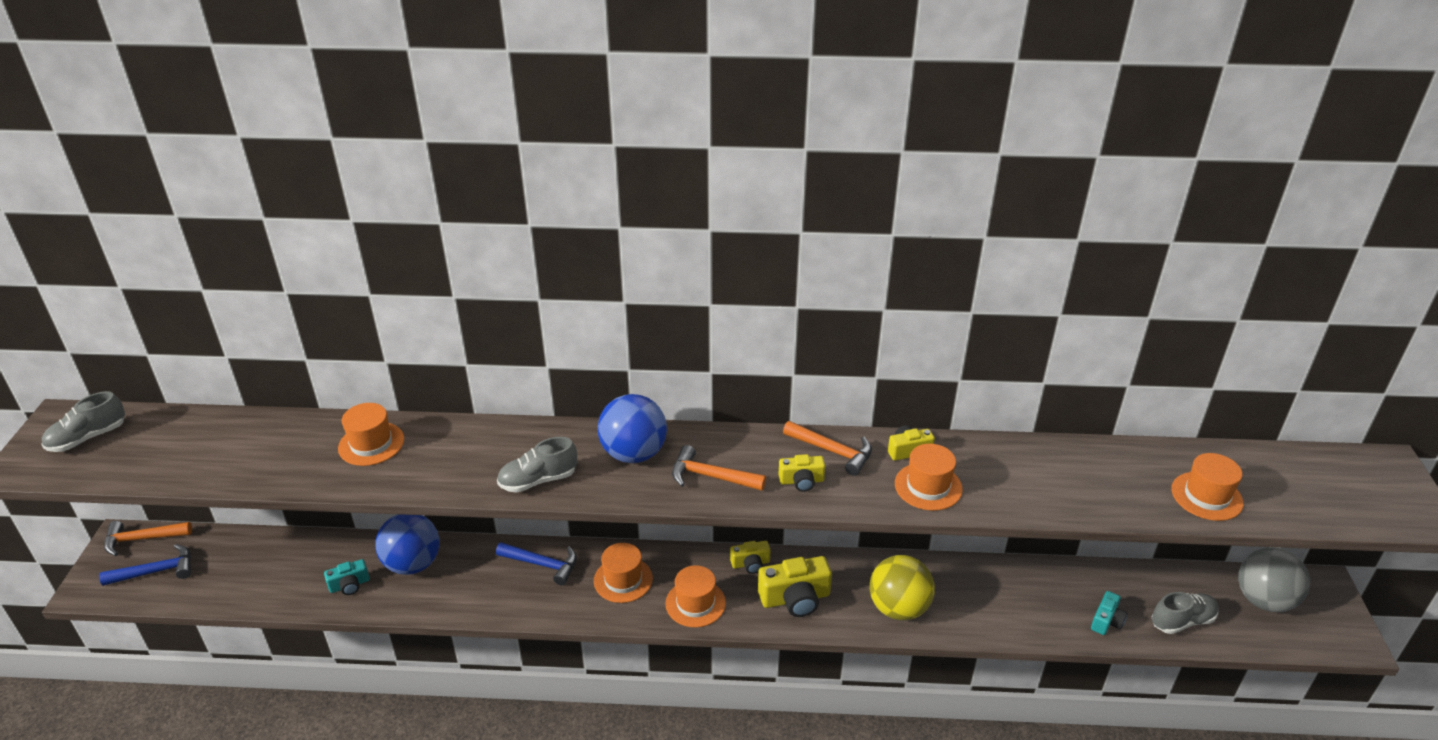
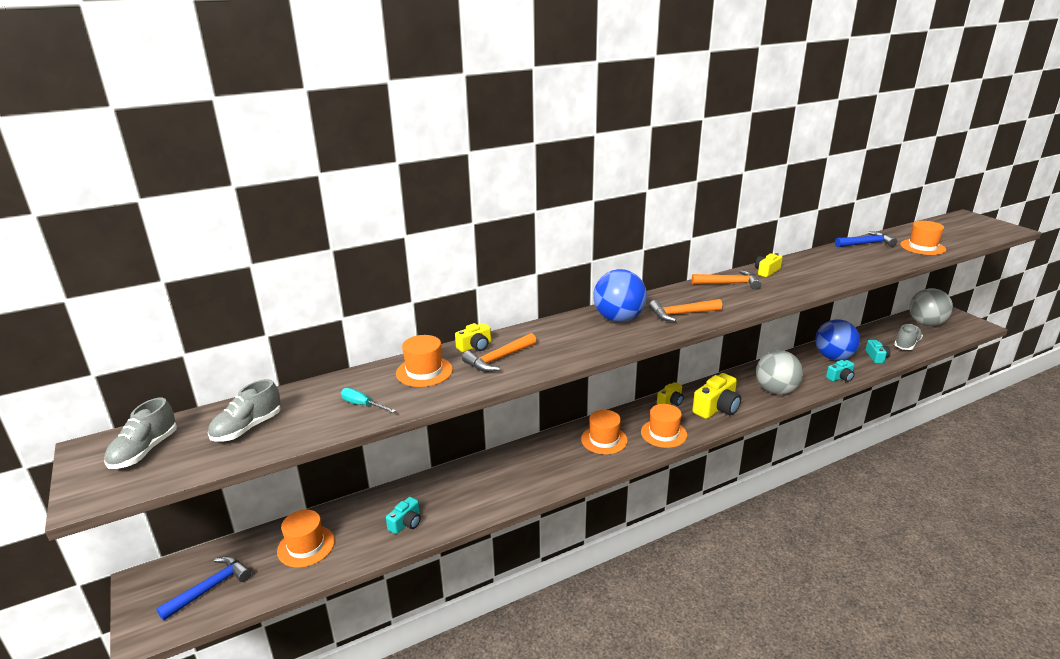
camera: 30 degrees left, 10 degrees down
(142, 539) = (170, 572): orange hammer -> orange hammer (498, 359)
(280, 462) = (362, 405): none -> turquoise screwdriver
(413, 564) = (443, 490): blue ball -> blue ball (833, 357)
(538, 480) = (577, 350): grey shoe -> grey shoe (247, 428)
(542, 564) = (540, 453): blue hammer -> blue hammer (866, 244)
(801, 481) = (734, 300): yellow camera -> yellow camera (475, 346)
(898, 608) = (776, 390): yellow ball -> grey ball
(928, 486) = (800, 282): orange hat -> orange hat (306, 546)
(1011, 629) = (840, 377): none -> turquoise camera

